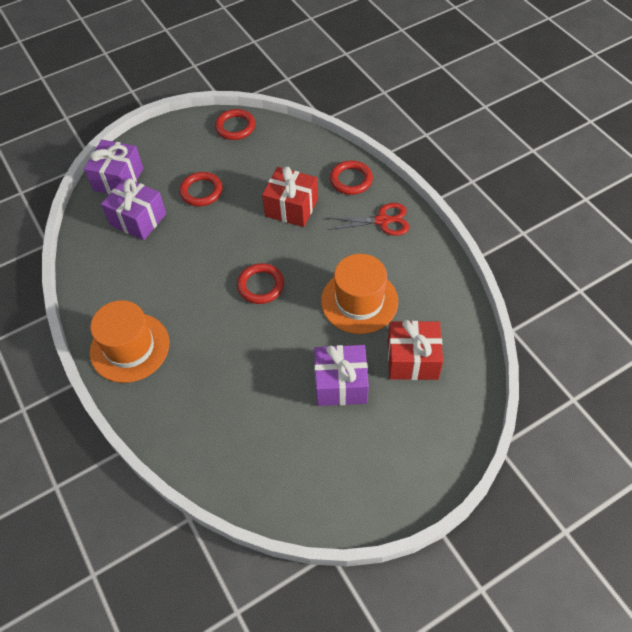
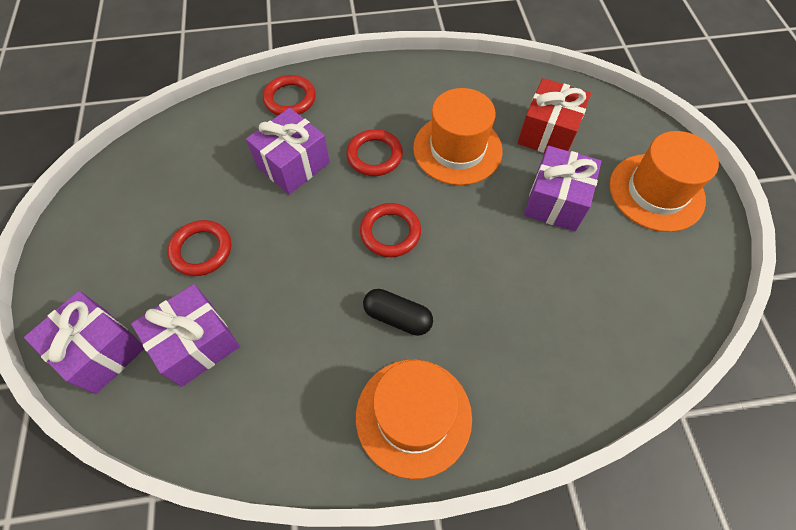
camera: 70 degrees left, 5 degrees up
(195, 314) = (397, 317): none -> black capsule
(235, 127) = (120, 178): red ring -> red ring (374, 155)
(291, 208) = (293, 165): red gift -> purple gift
(382, 221) = (363, 94): red scissors -> none
(389, 460) = (656, 192): none -> orange hat

